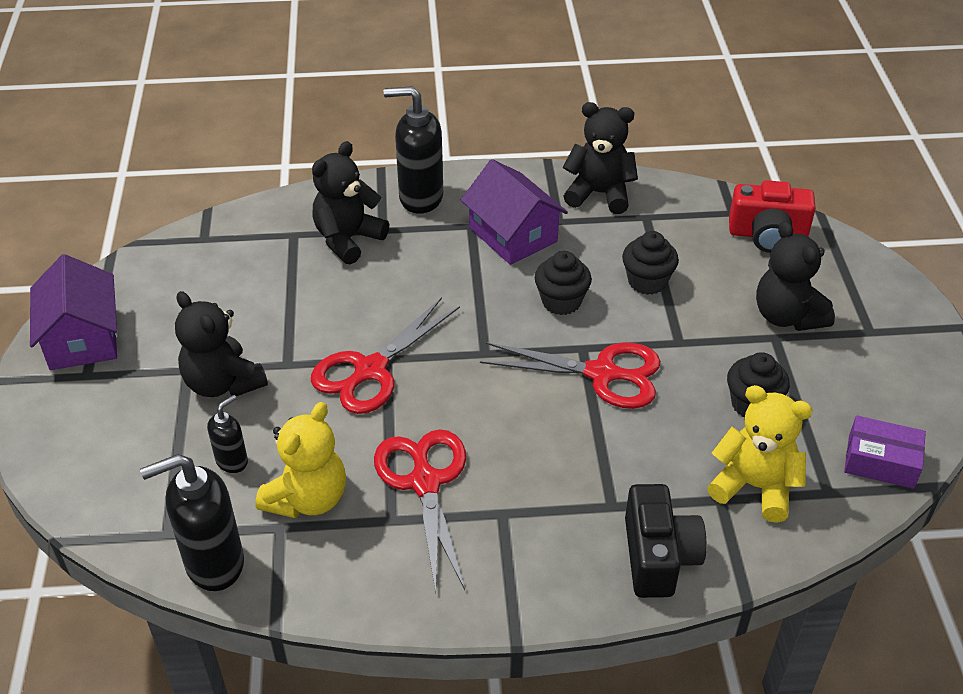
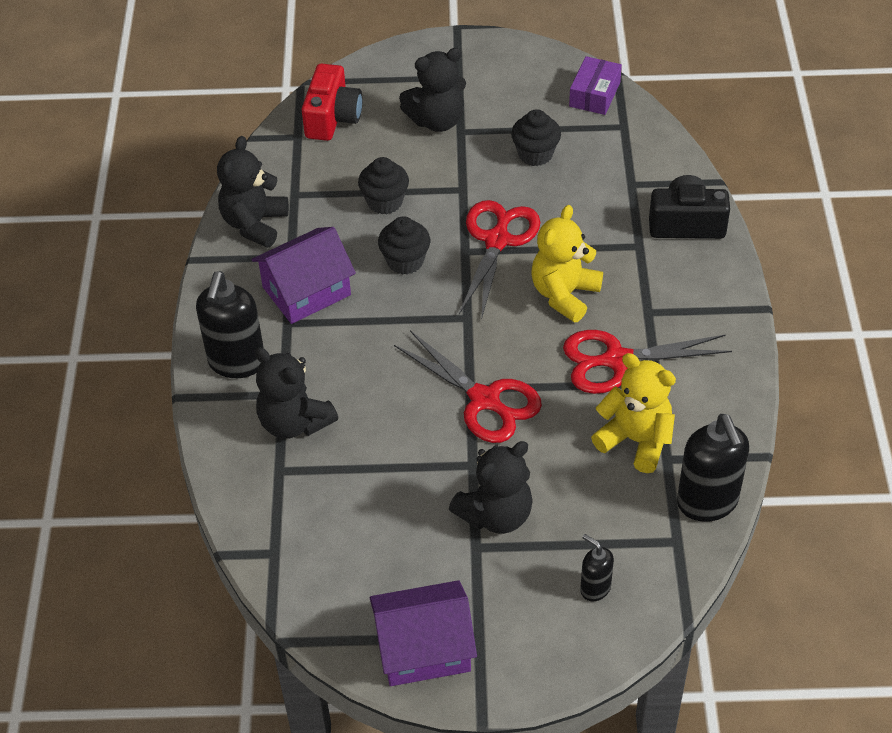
camera: 85 degrees left, 5 degrees up
(232, 461) = (594, 499): black soap dispenser -> black soap dispenser (595, 588)
(754, 486) = (619, 164): yellow teddy bear -> yellow teddy bear (564, 294)

